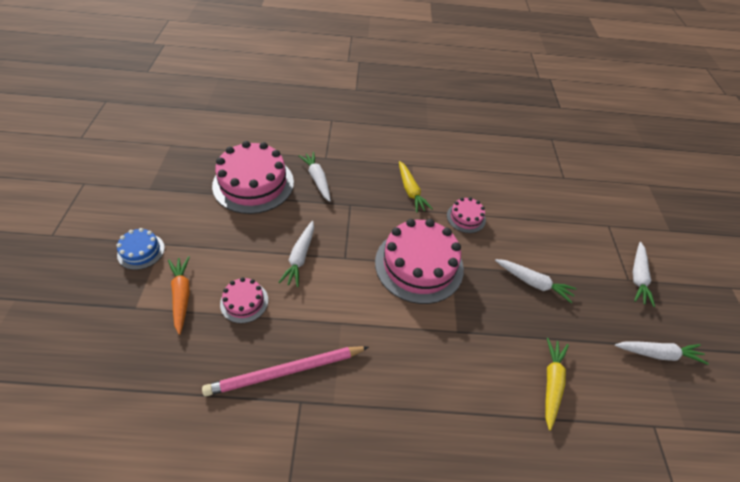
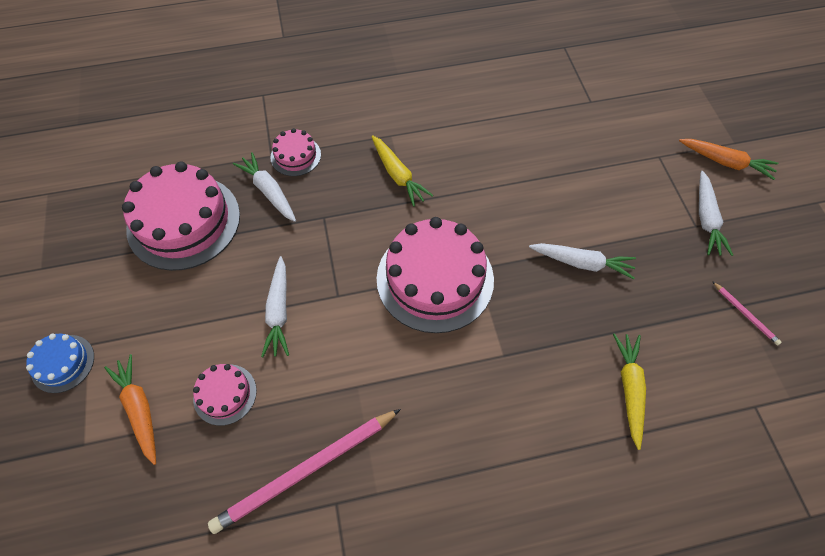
camera: 10 degrees left, 10 degrees up
(466, 217) = (478, 195): pink cake -> pink cake (295, 156)
(657, 353) = (745, 314): white carrot -> pink pencil
(660, 242) = (725, 162): none -> orange carrot

